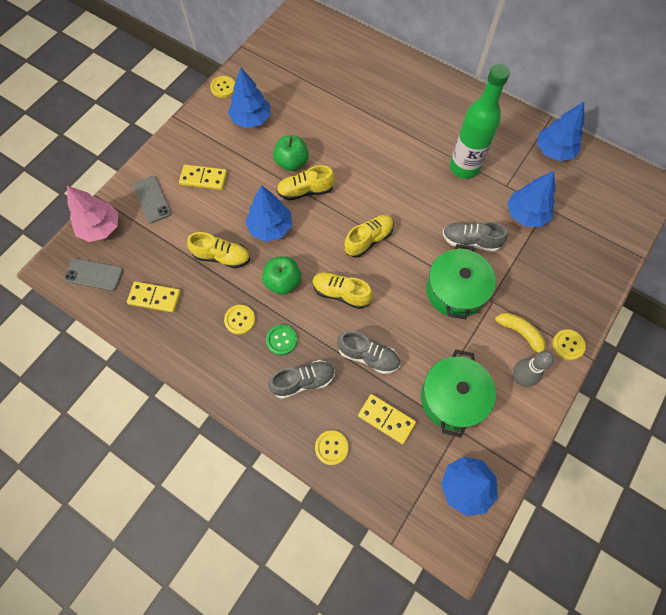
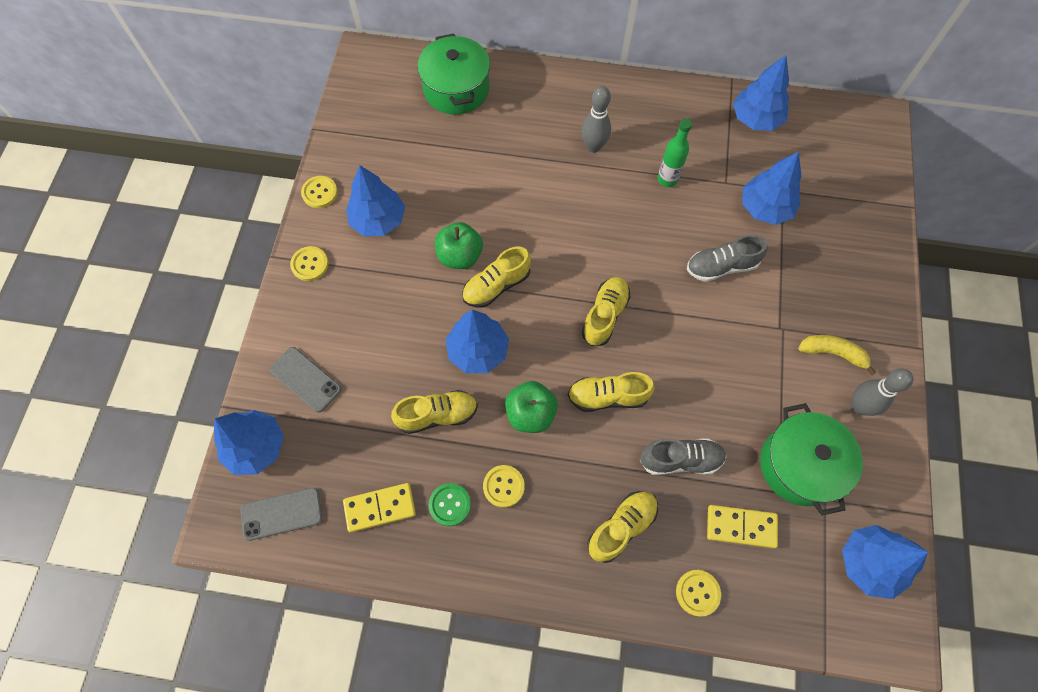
camera: 25 degrees left, 0 degrees up
(100, 228) = (256, 447): pink tree -> blue tree
(203, 178) = (358, 323): yellow domino -> none
(281, 340) = (568, 488): green button -> green button (450, 504)
(303, 381) = (621, 527): grey shoe -> yellow shoe
(423, 126) = (593, 146): none -> grey bowling pin
(455, 291) = (736, 335): green pot -> green pot (456, 89)
(464, 167) = (667, 179): green bottle -> green bottle, size x0.53
(568, 345) = (888, 343): yellow button -> yellow button (310, 264)

